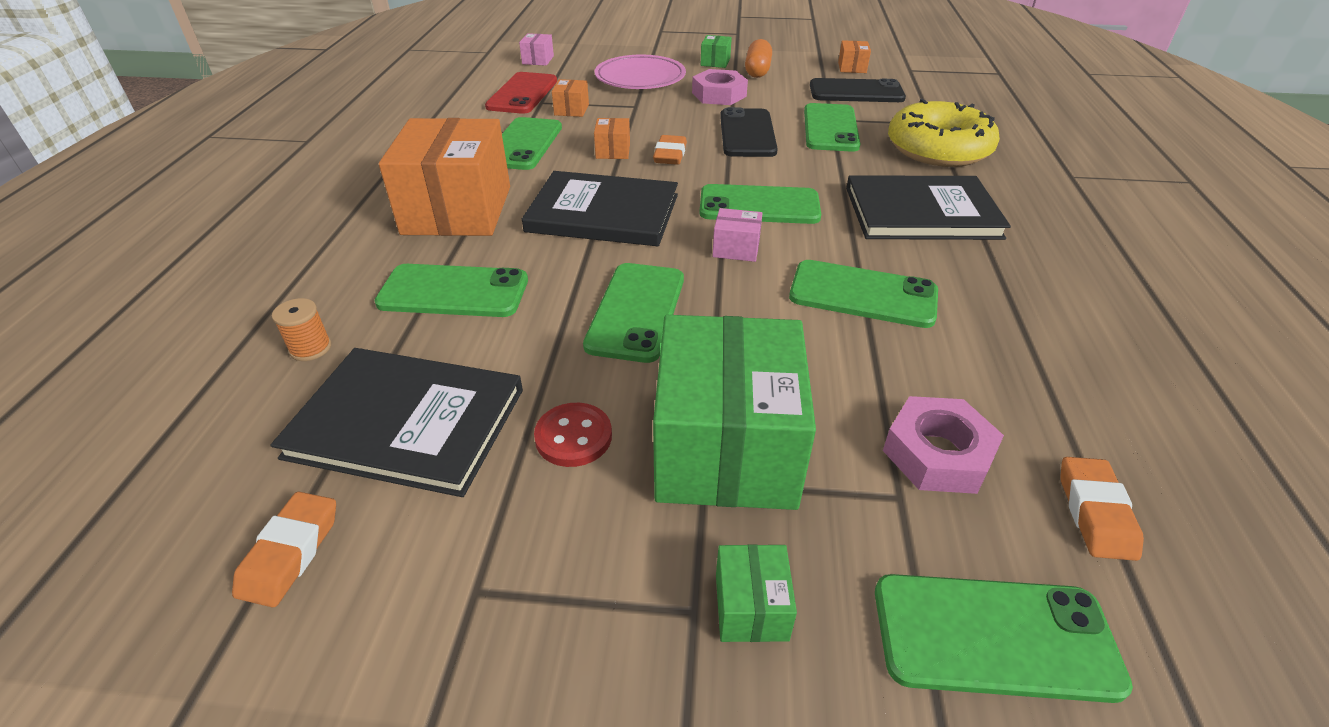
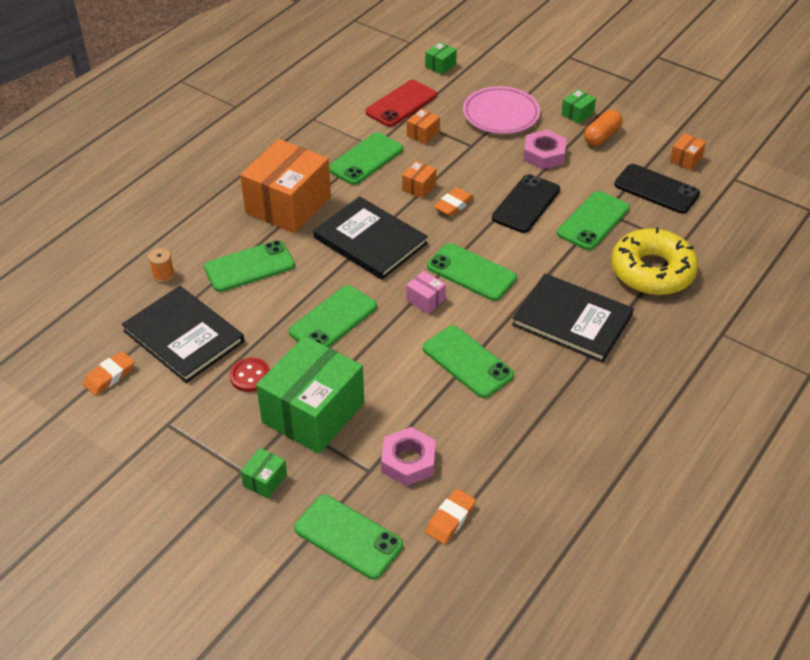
camera: 30 degrees right, 5 degrees up
(454, 292) = (249, 266): green phone -> green phone turned 60 degrees counterclockwise
(538, 60) = (440, 66): pink box -> green box

